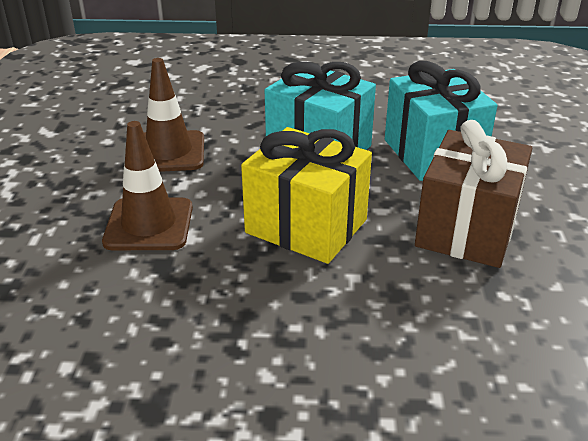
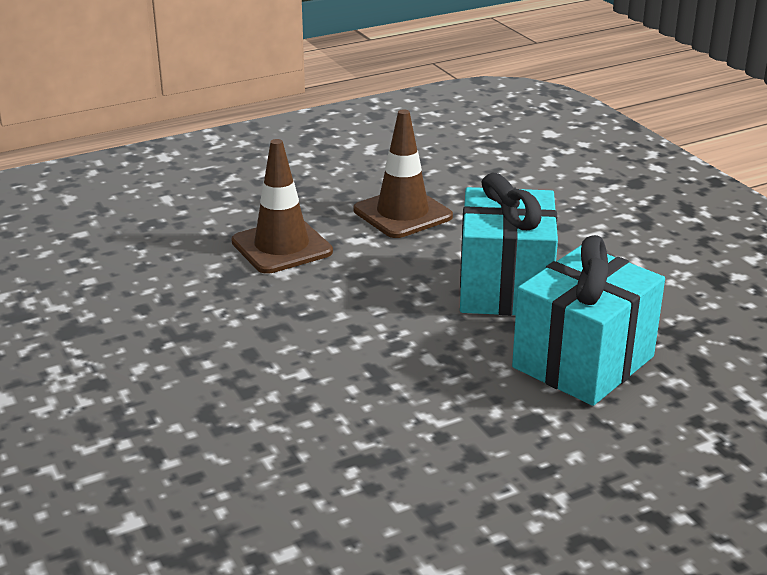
camera: 60 degrees right, 5 degrees down
(306, 226) = (356, 323): yellow gift -> none
(467, 229) = (447, 421): brown gift -> none

